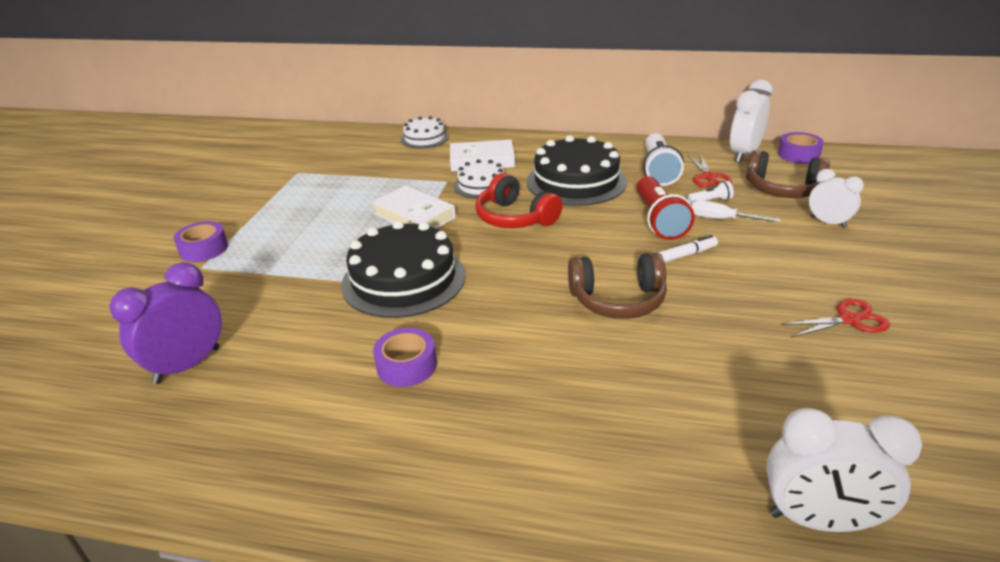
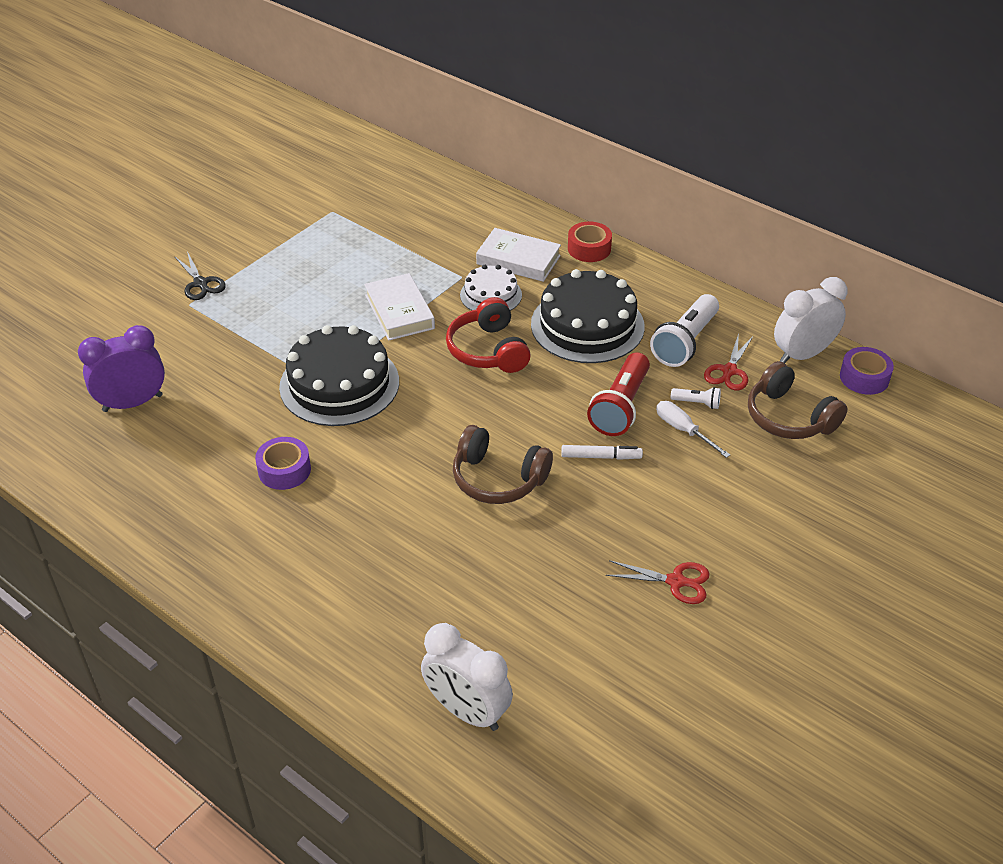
camera: 25 degrees right, 10 degrees up
(204, 249) = (200, 283): purple tape -> black scissors
(424, 138) = (486, 204): white cake -> none
(529, 142) = (589, 249): none -> red tape
(828, 223) = (785, 476): white clock -> none

